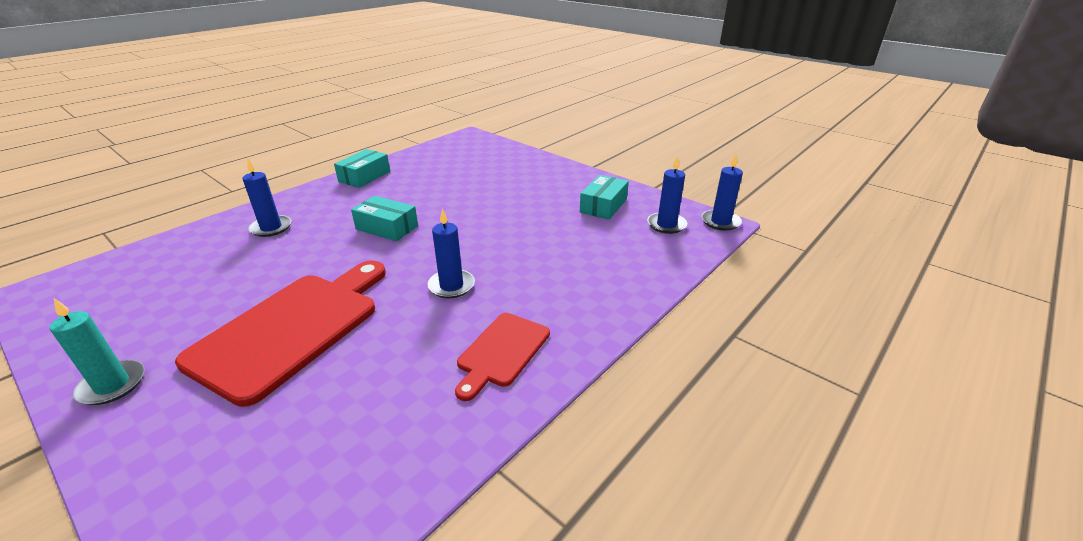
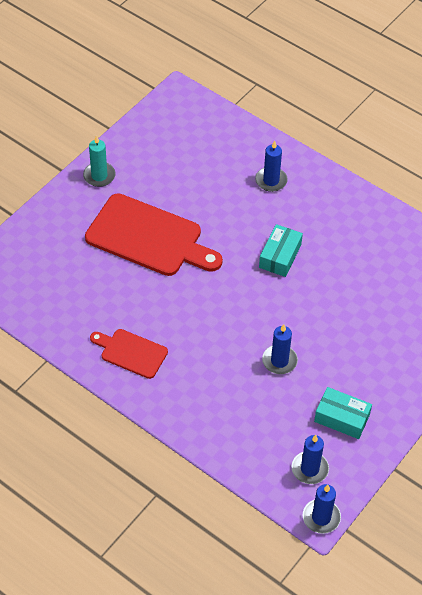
camera: 85 degrees right, 20 degrees up
(364, 176) = (376, 215): turquoise box -> none
(451, 286) = (200, 314): blue candle -> blue candle (279, 361)

